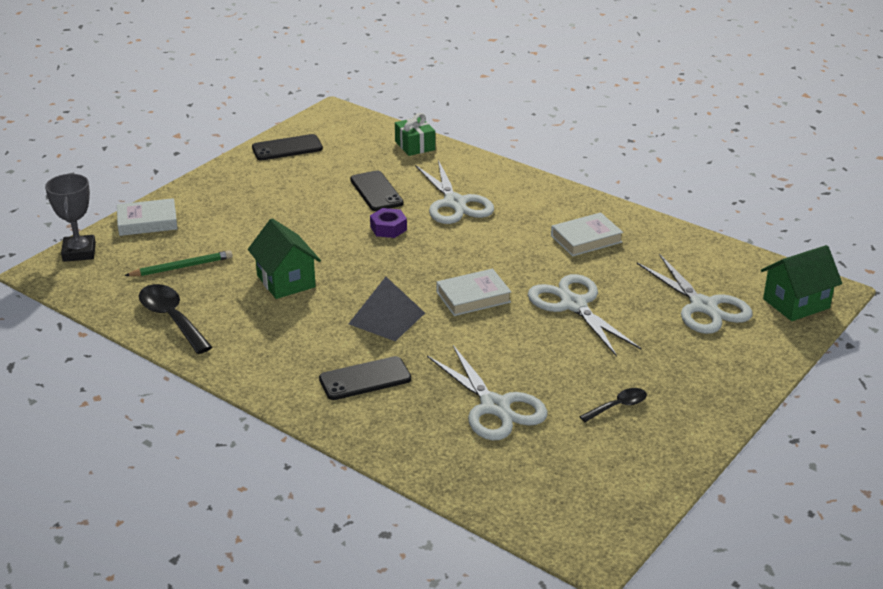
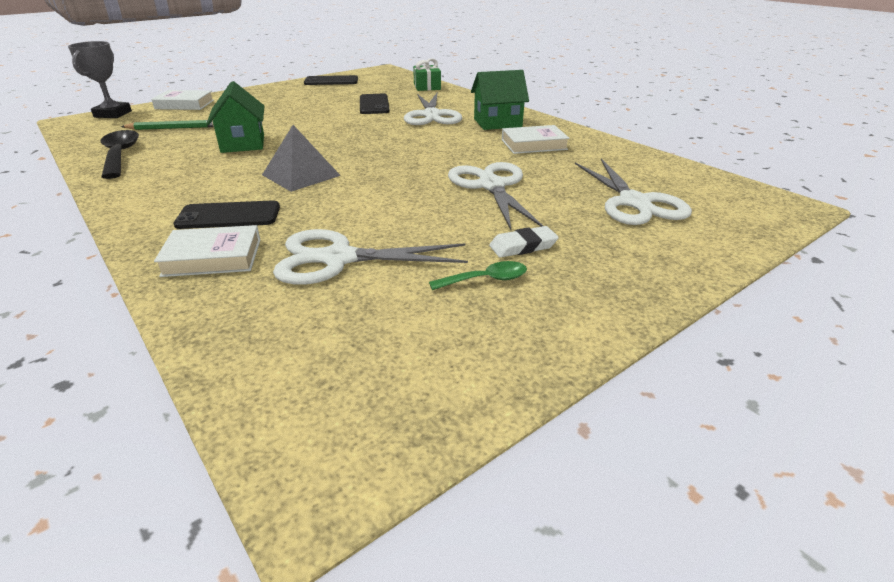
camera: 15 degrees right, 0 degrees up
(388, 228) = (363, 123): purple nut -> none
(473, 297) = (396, 170): white book -> white book (212, 257)
(495, 407) = (338, 259): white scissors -> white scissors turned 105 degrees clockwise
(618, 406) = (486, 280): black spoon -> green spoon
(631, 370) = (523, 246): none -> white eraser
(796, 303) = (748, 212): green house -> green house (497, 123)

